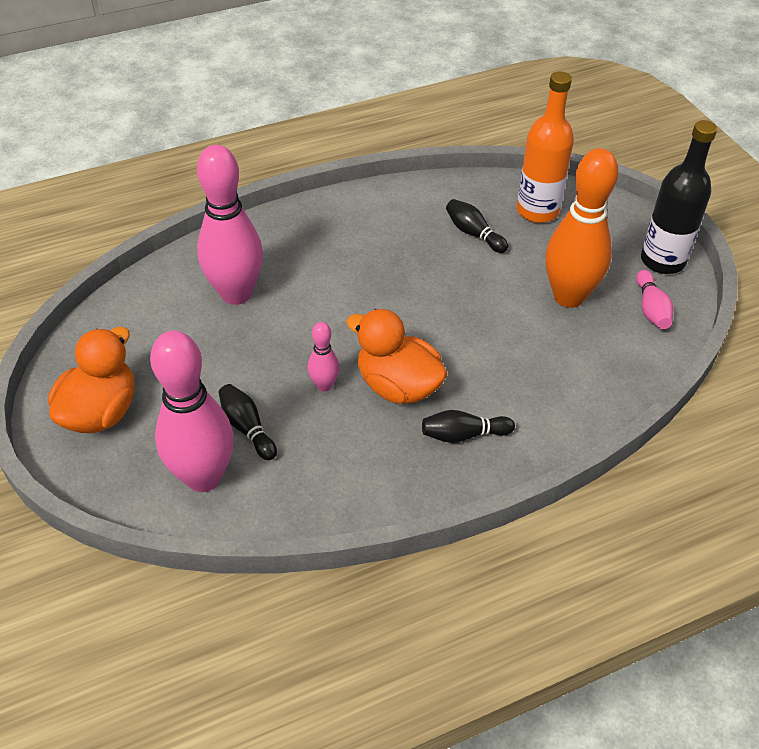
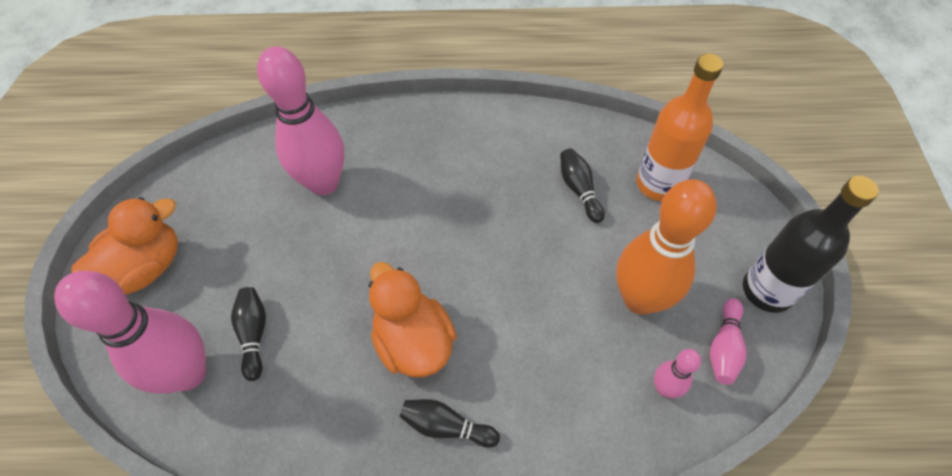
camera: 25 degrees right, 10 degrees up
(324, 385) = (346, 314): pink bowling pin -> pink bowling pin (664, 388)

